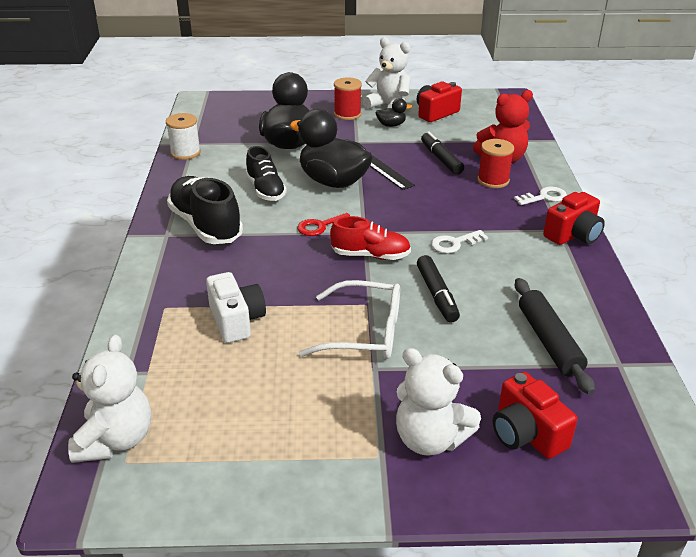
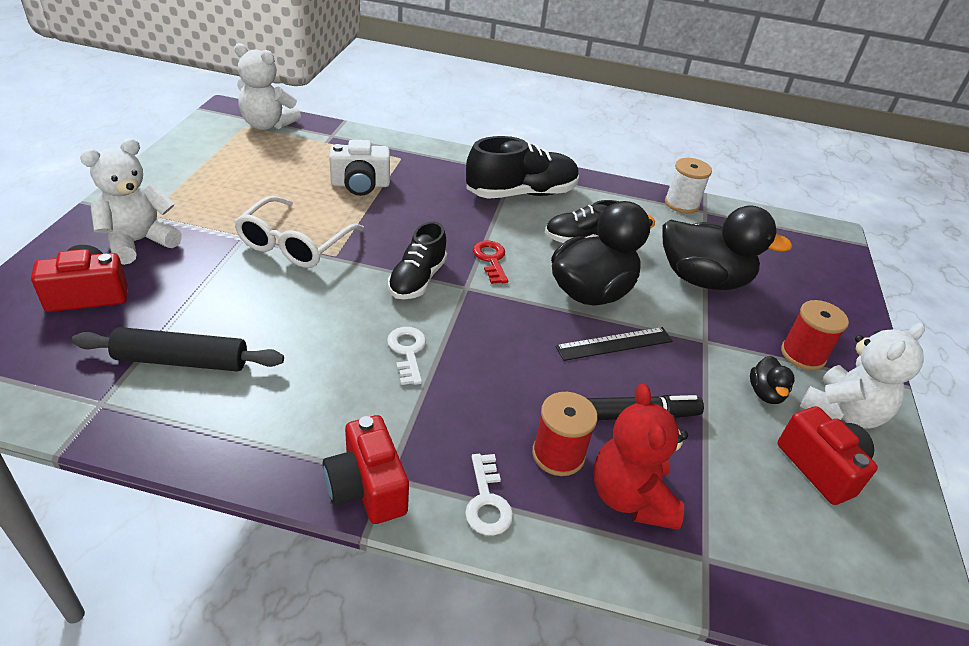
camera: 100 degrees right, 5 degrees up
(370, 255) = (417, 279): red shoe -> black shoe
(437, 295) = (318, 305): black marker -> none

